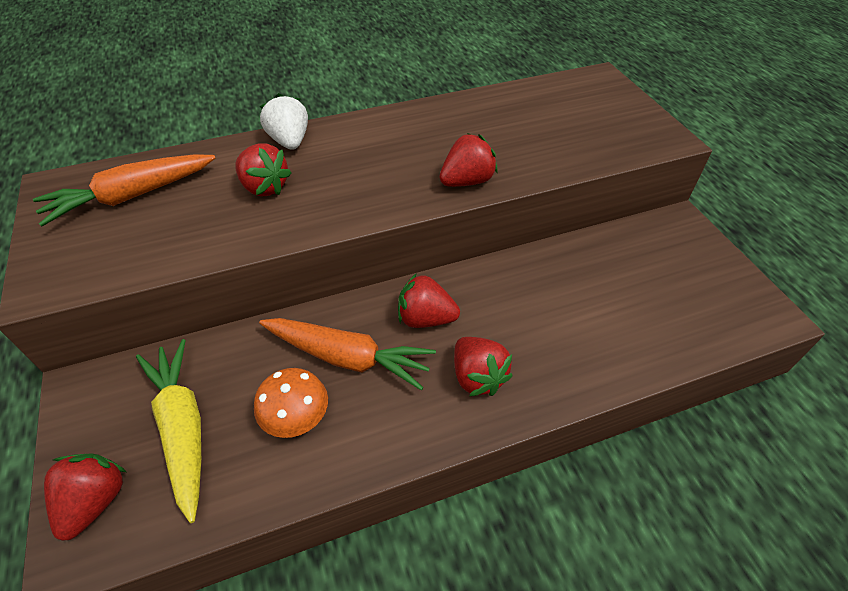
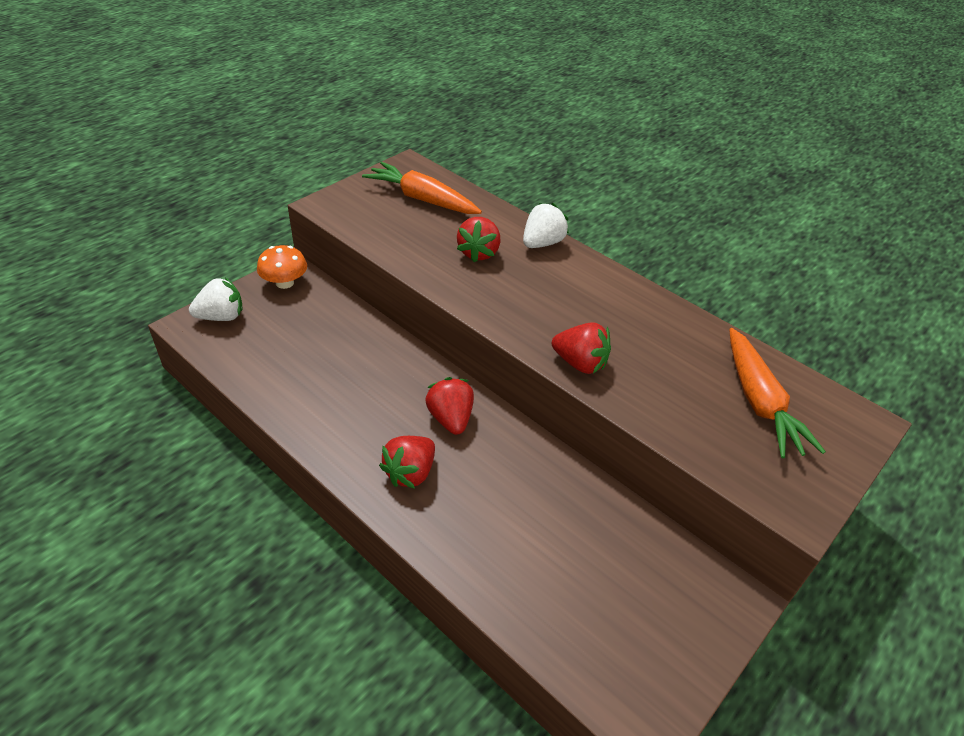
camera: 60 degrees right, 5 degrees down
(95, 501) = (221, 317): red strawberry -> white strawberry
(182, 428) = (284, 329): yellow carrot -> none
(296, 417) = (319, 379): orange mushroom -> orange mushroom (284, 282)
(347, 357) = (384, 386): orange carrot -> orange carrot (759, 402)

